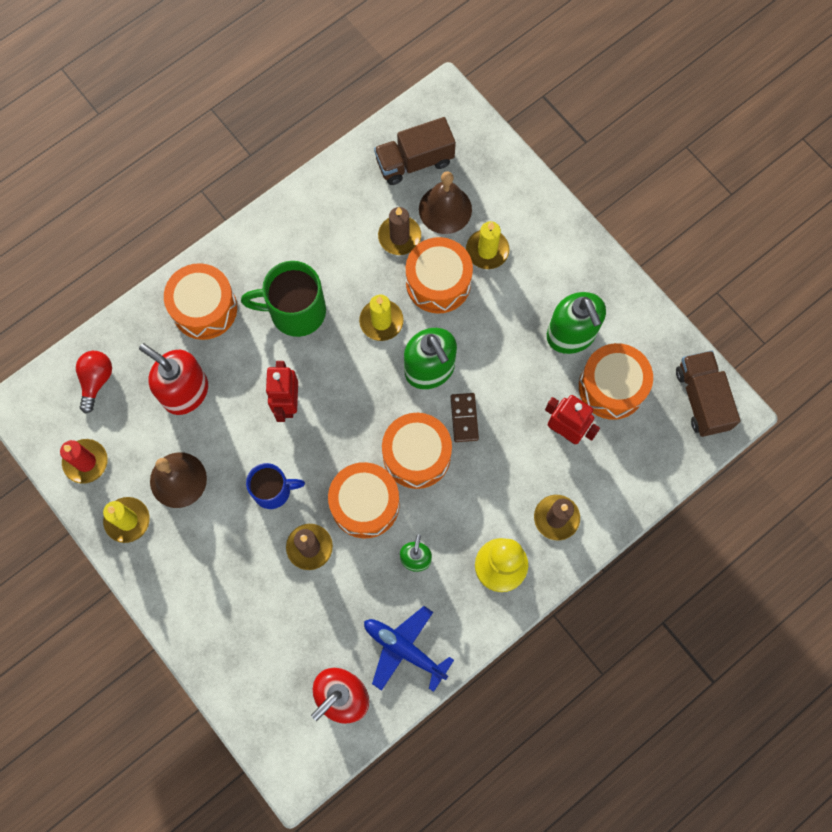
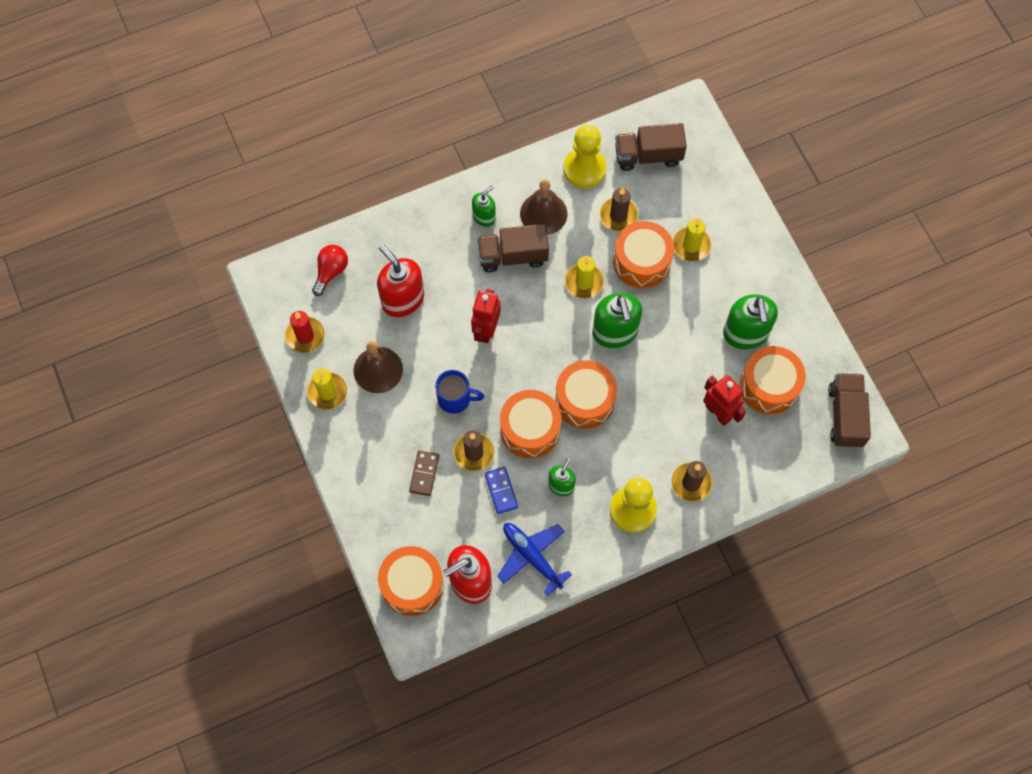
camera: 15 degrees right, 5 degrees down
(204, 308) = (436, 235): orange drum -> orange drum (412, 585)
(252, 274) = (484, 217): none -> green soap dispenser
(295, 311) = (513, 256): green mug -> brown truck
(349, 193) = (584, 169): none -> yellow pawn
(351, 583) = (501, 491): none -> blue domino
(445, 209) = (664, 202): brown bell -> brown bell (543, 213)
(464, 418) = (634, 380): brown domino -> brown domino (424, 474)

